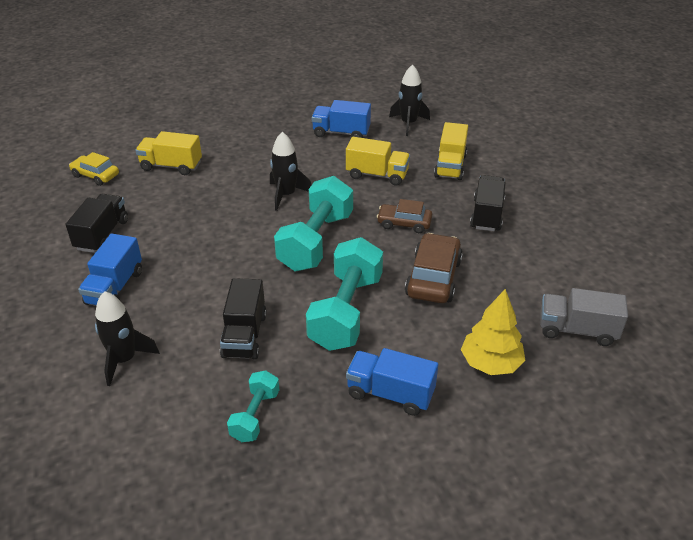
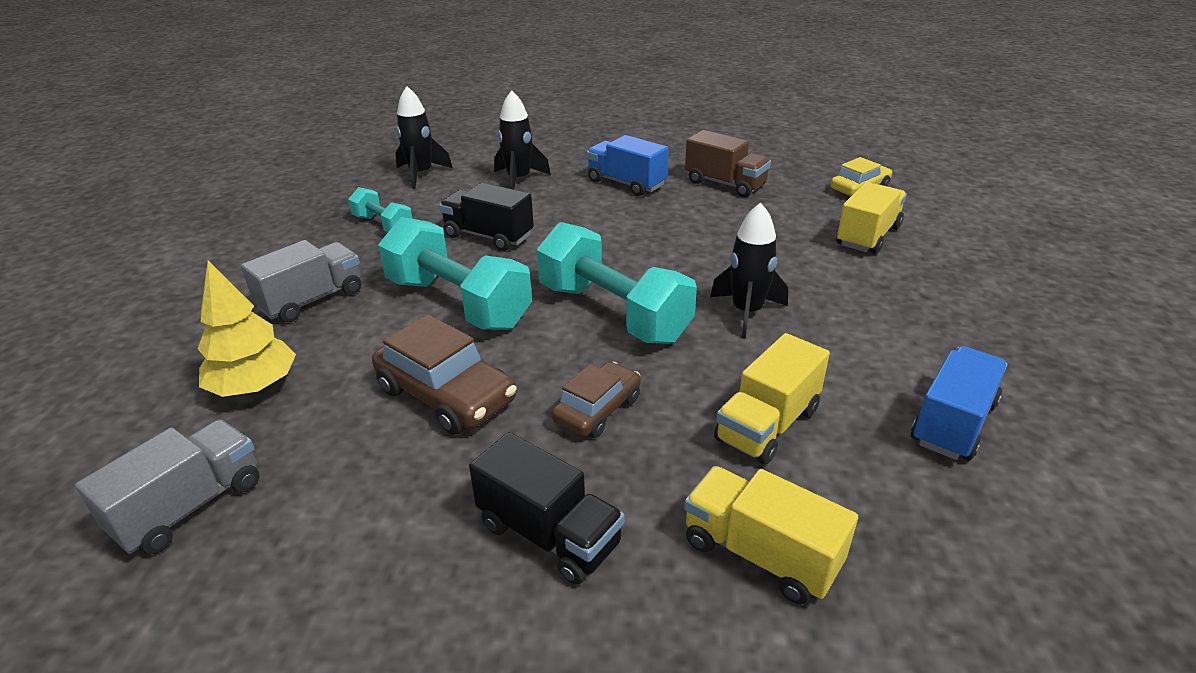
camera: 115 degrees right, 5 degrees down
(102, 235) = (725, 184): black truck -> brown truck
(390, 393) = (312, 300): blue truck -> grey truck
(408, 124) = (992, 553): black rocket -> black rocket (421, 174)

